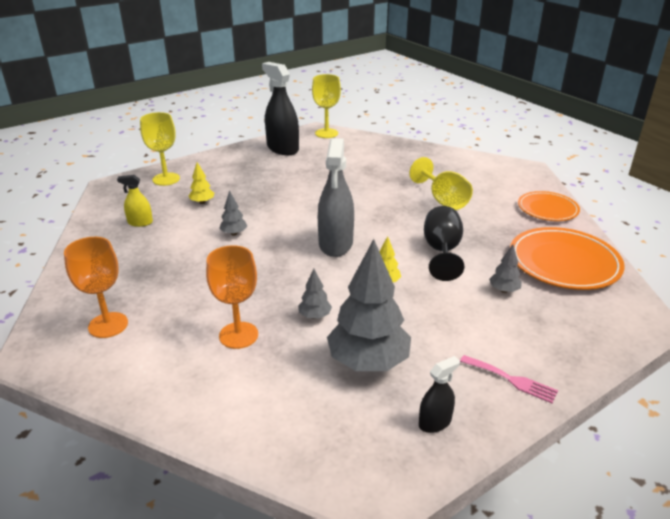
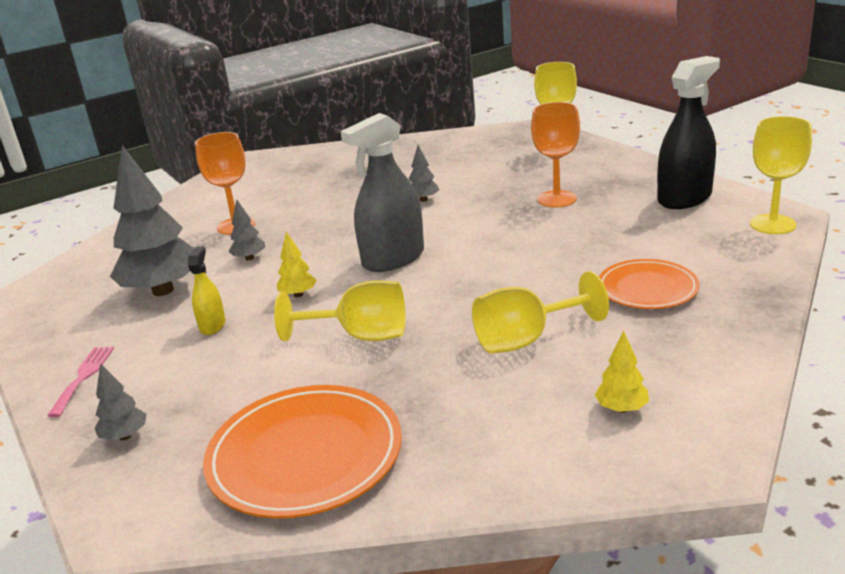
camera: 95 degrees right, 5 degrees down
(108, 325) = (275, 174): orange goblet -> orange goblet (557, 199)
(140, 222) = (449, 154): yellow spray bottle -> yellow spray bottle (212, 325)
(202, 202) = (498, 174): yellow tree -> yellow tree (621, 408)
(336, 243) = (393, 259): grey spray bottle -> grey spray bottle turned 45 degrees counterclockwise
(435, 422) = (61, 327): black spray bottle -> none
(442, 252) = (360, 336): black goblet -> yellow goblet
(504, 290) = (250, 385): grey tree -> grey tree (125, 436)
(511, 380) = (83, 377): pink fork -> pink fork turned 150 degrees clockwise
(547, 209) = (502, 463): orange plate -> orange plate (647, 288)

